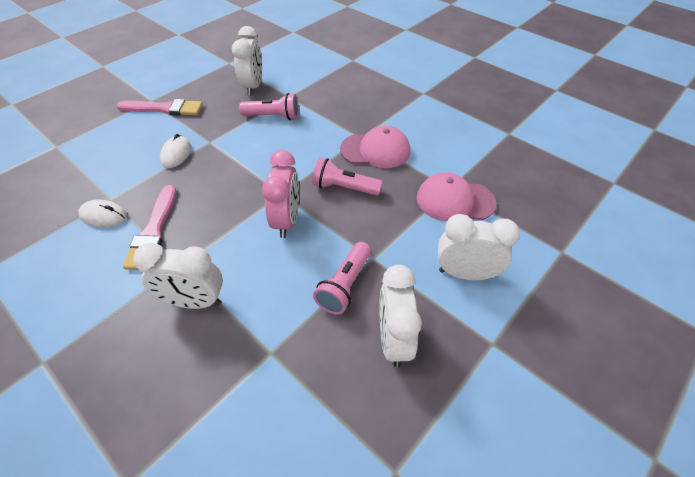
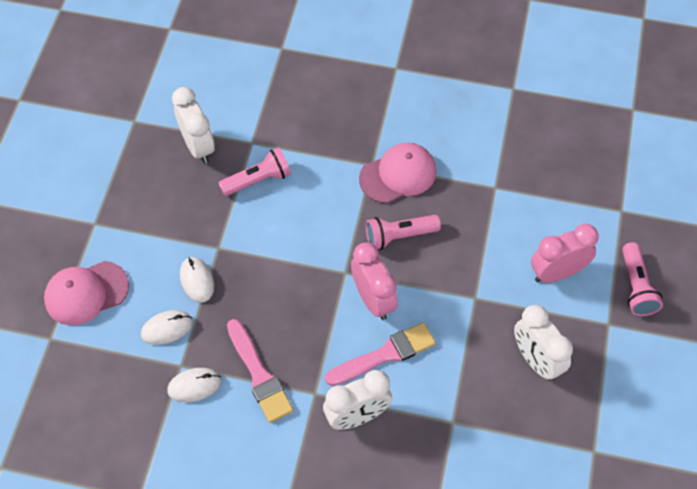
camera: 30 degrees left, 10 degrees up
(127, 172) = (167, 328): none -> white mouse
(164, 109) = (123, 228): pink brush -> pink brush (385, 355)
(344, 285) = (468, 335): pink flashlight -> pink flashlight (636, 287)
(455, 200) = (507, 200): pink cap -> pink cap (86, 293)
(465, 273) = (557, 273): white clock -> pink clock

